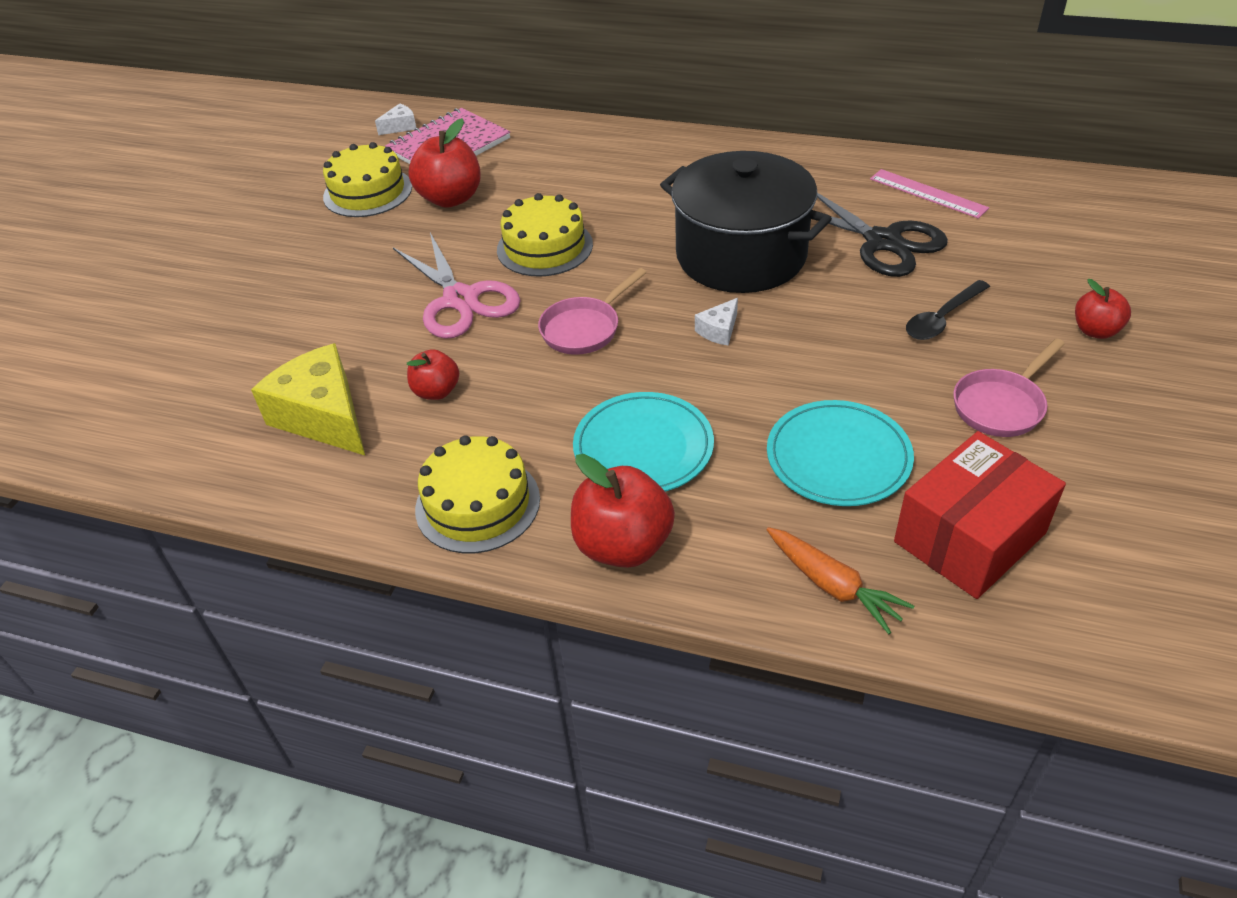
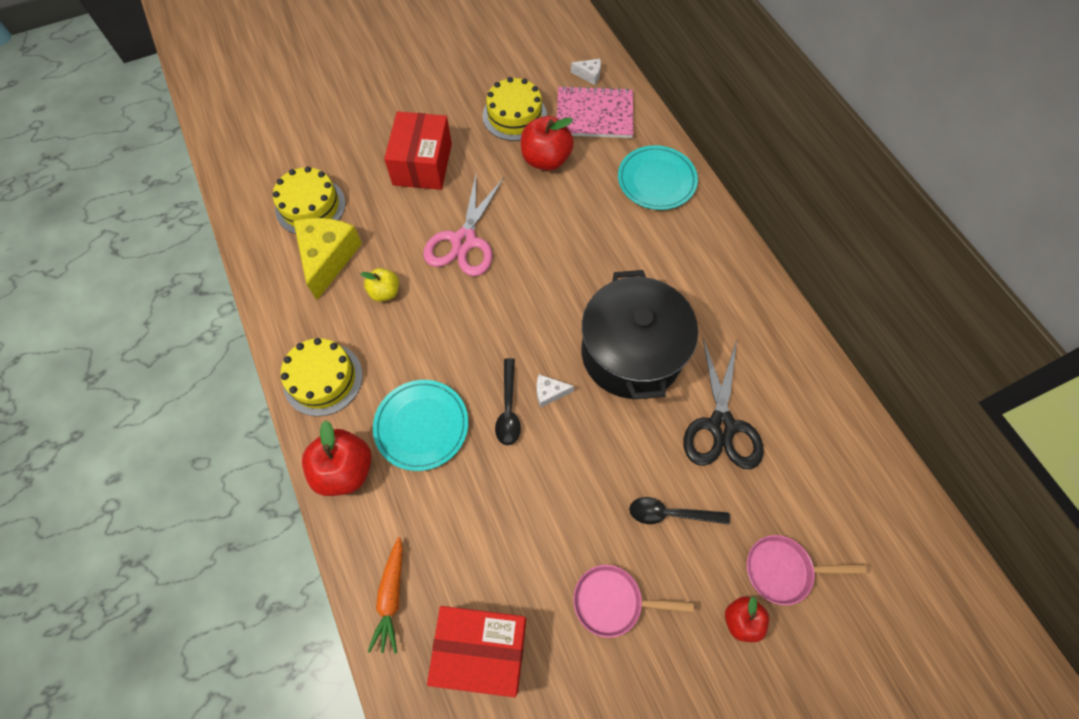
camera: 45 degrees right, 20 degrees up
(321, 281) = (422, 164): none -> red box
(436, 391) = (385, 292): red apple -> yellow apple
(544, 247) = (545, 243): yellow cake -> yellow cake (310, 206)
(584, 328) = (492, 321): pink pan -> pink pan (783, 570)
(702, 369) = (508, 408): none -> black spoon
(838, 457) = (492, 534): turquoise plate -> turquoise plate (656, 180)
(928, 193) = (805, 419): pink ruler -> none

